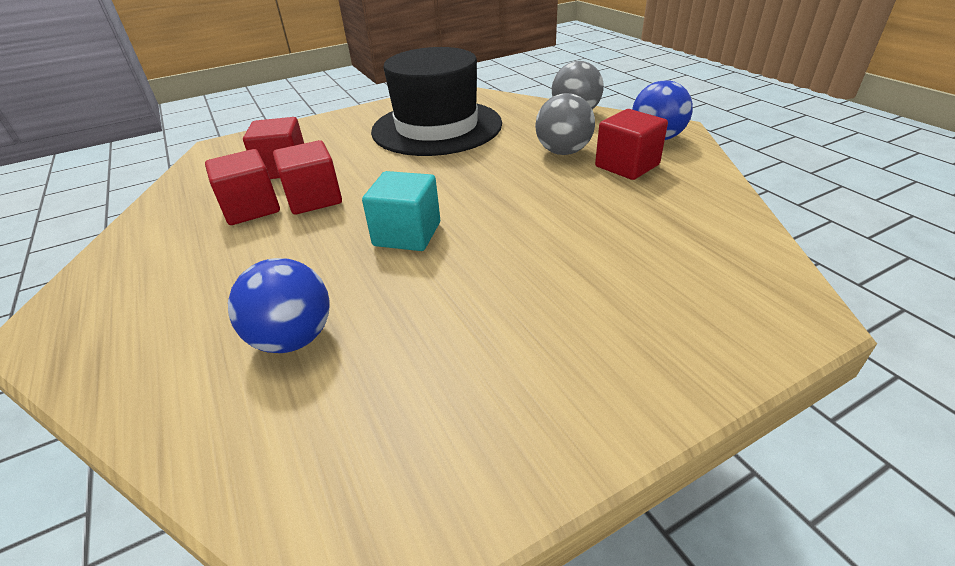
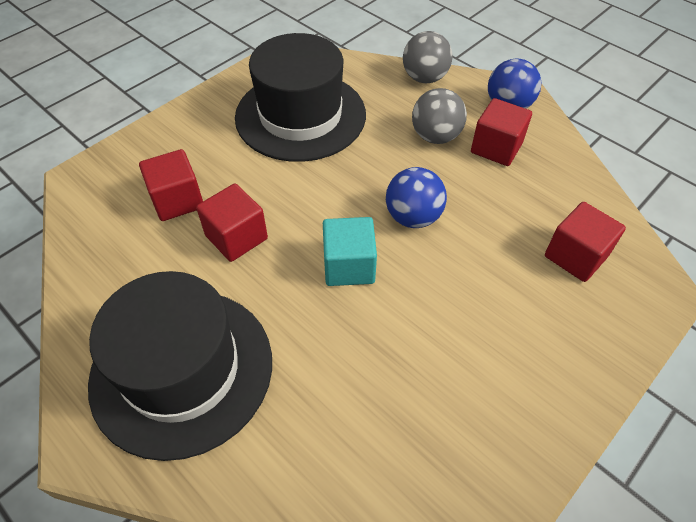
camera: 20 degrees left, 15 degrees up
(179, 288) = (182, 370): none -> black hat
(251, 208) = (182, 261): red cube -> red cube (575, 256)
(293, 338) = (319, 397): blue ball -> blue ball (413, 217)

